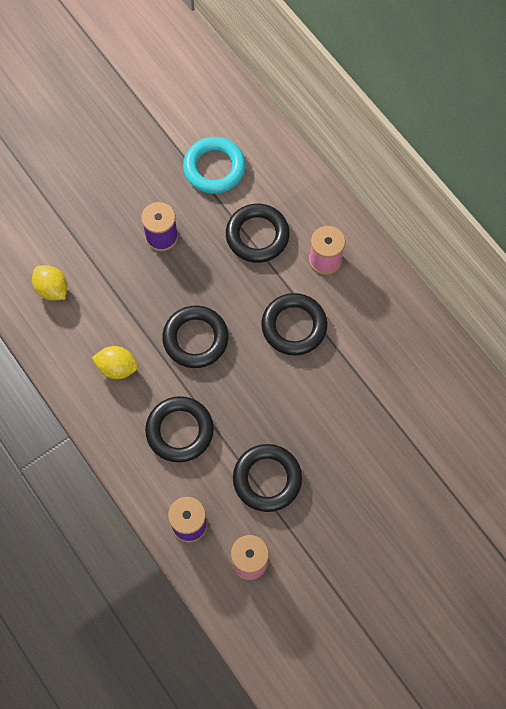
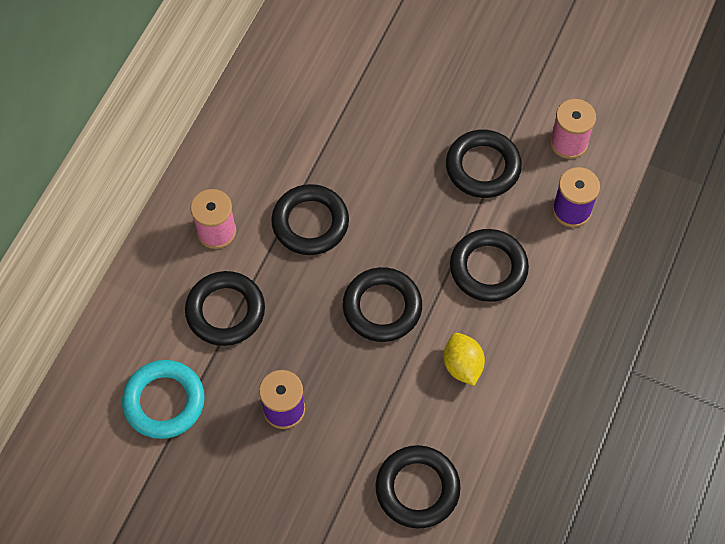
camera: 120 degrees left, 5 degrees down
(52, 289) = (417, 488): yellow lemon -> black ring

